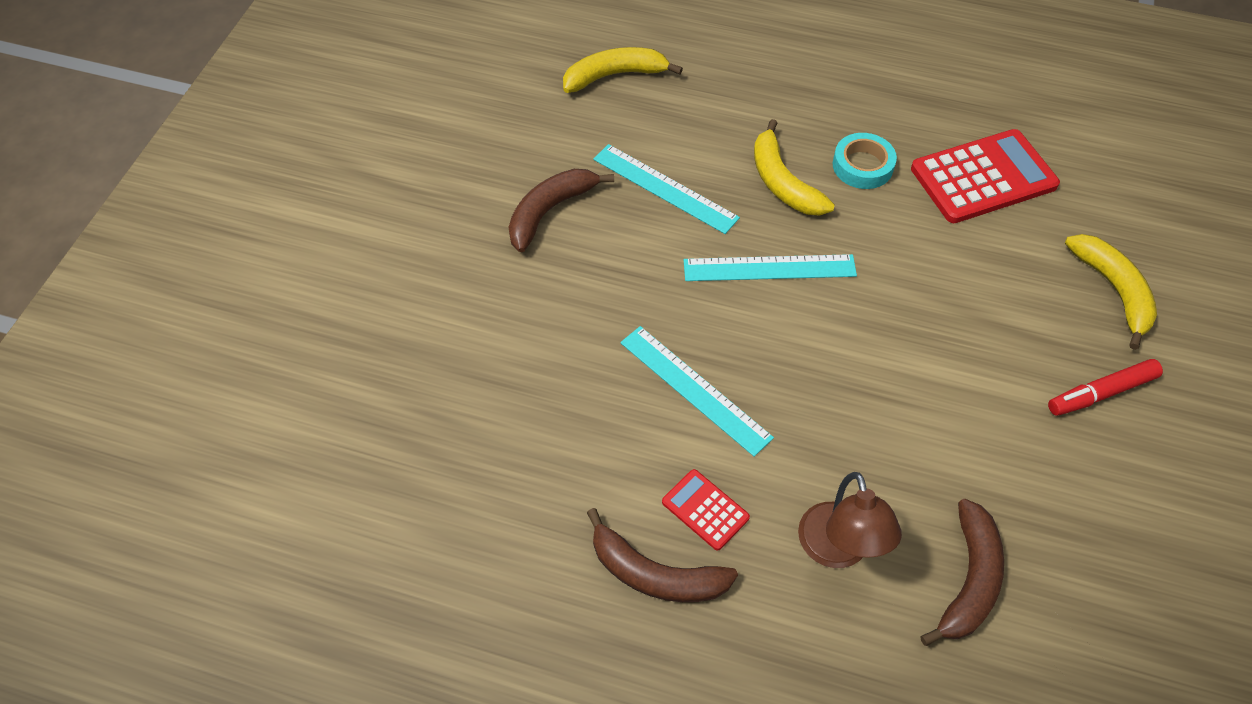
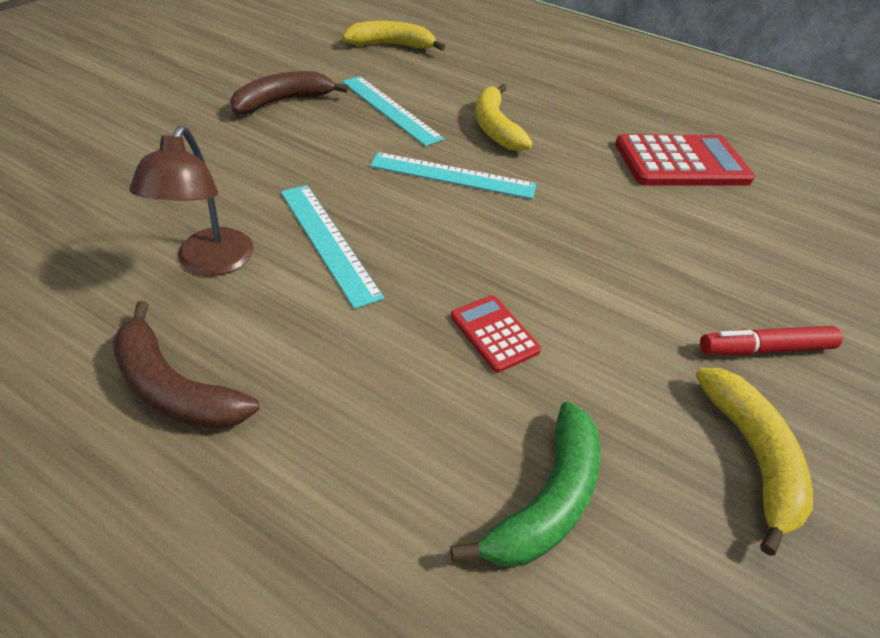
camera: 10 degrees right, 10 degrees down
(705, 510) = (272, 342): red calculator -> red calculator (494, 333)
(838, 550) = (398, 421): brown lamp -> brown lamp (210, 263)
(862, 166) = (571, 133): turquoise tape -> none
(969, 580) = (547, 499): brown banana -> green banana
(1113, 290) = (794, 267): yellow banana -> yellow banana (751, 455)

